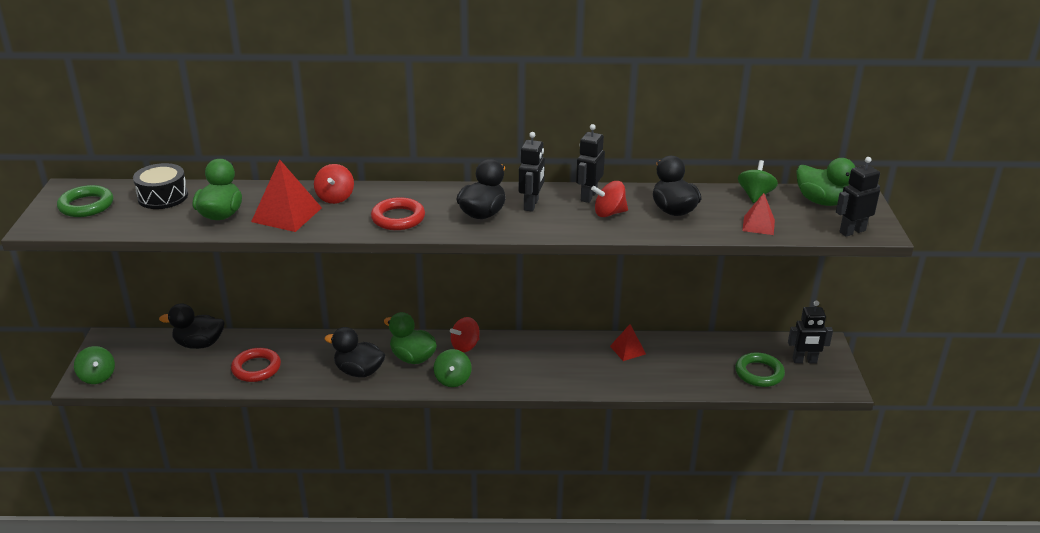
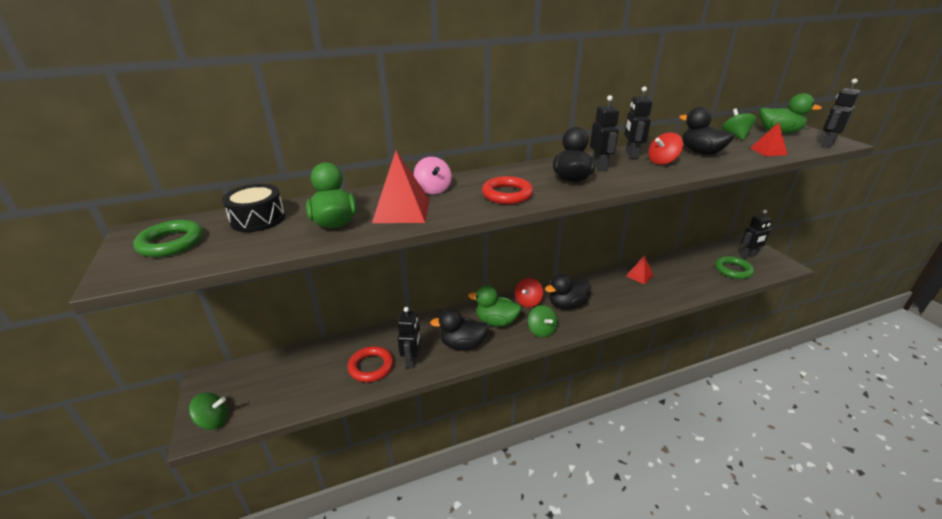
camera: 20 degrees left, 0 degrees up
(97, 377) = (213, 421): green spinning top -> green spinning top turned 45 degrees counterclockwise
(199, 344) = (303, 359): black duck -> black duck (567, 305)
(299, 373) = (412, 360): none -> black robot
(335, 198) = (433, 190): red spinning top -> pink spinning top

